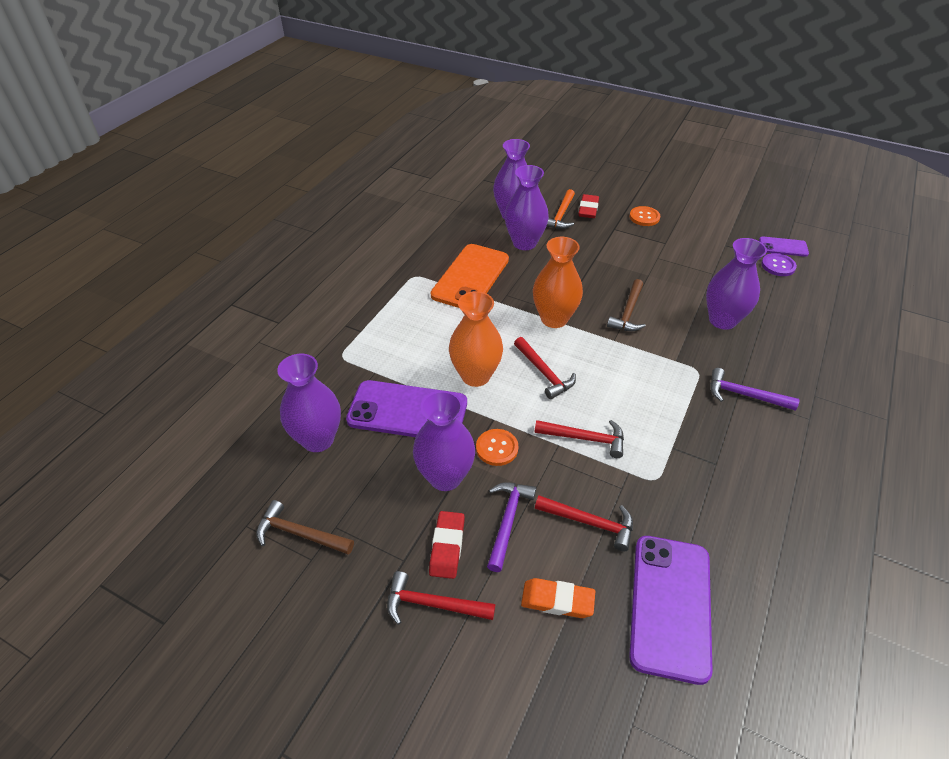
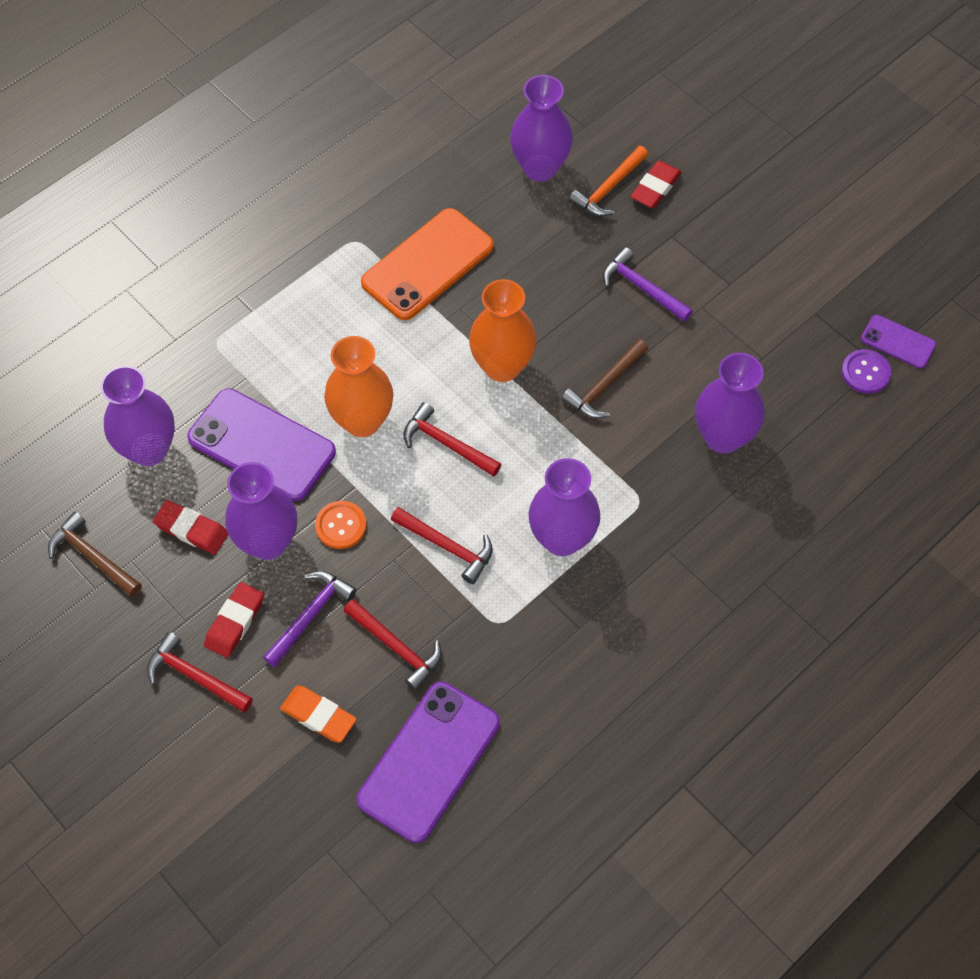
camera: 20 degrees right, 15 degrees up
(378, 487) = (191, 530): none -> red eraser
(524, 243) = (530, 225): purple vase -> purple vase (562, 538)
(544, 373) = (446, 443): red hammer -> red hammer turned 135 degrees clockwise
(644, 217) = (729, 227): orange button -> none
(744, 395) = (675, 553): purple hammer -> purple hammer (642, 288)

